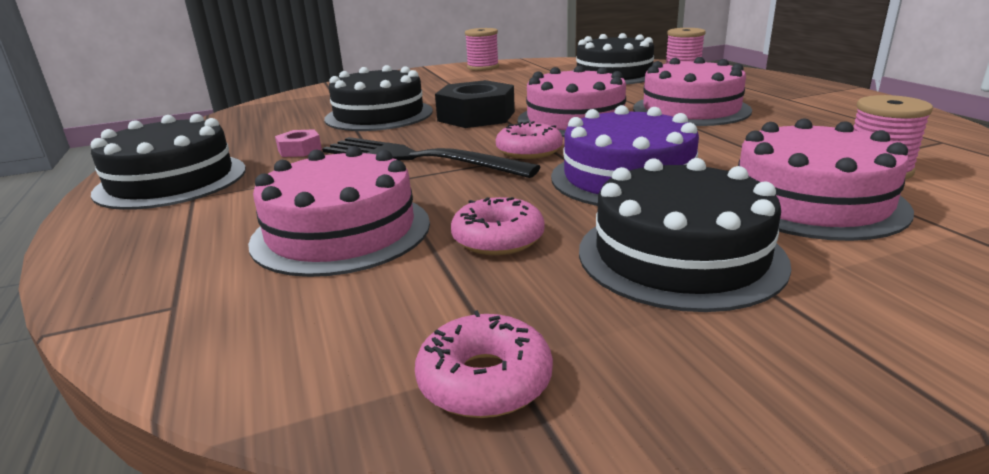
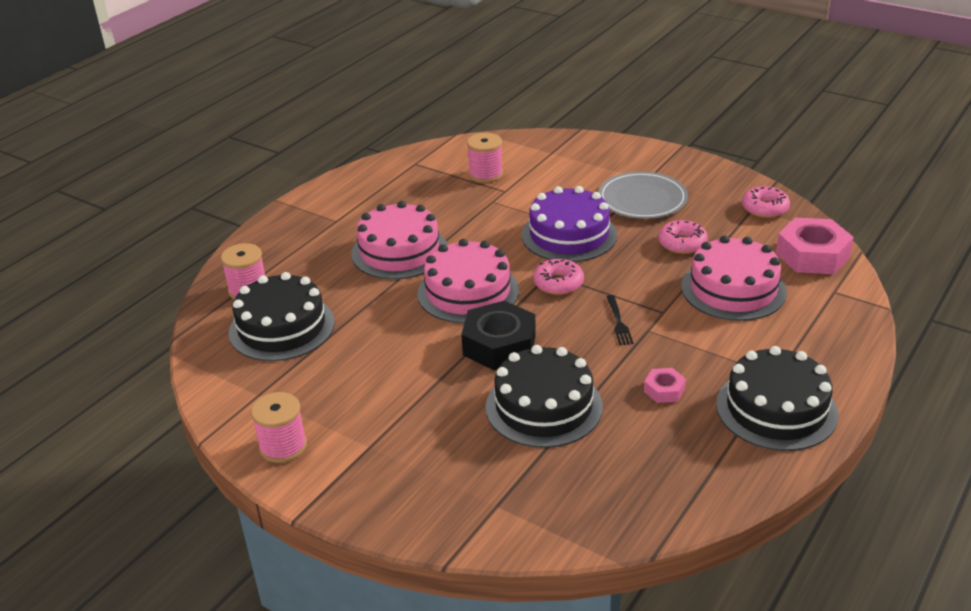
camera: 125 degrees left, 10 degrees up
(266, 342) = (812, 255): none -> pink nut
(416, 158) = (619, 322): black fork -> black fork, size x0.42
(680, 255) = (642, 199): black cake -> grey plate
(811, 201) = (549, 183): pink cake -> none

